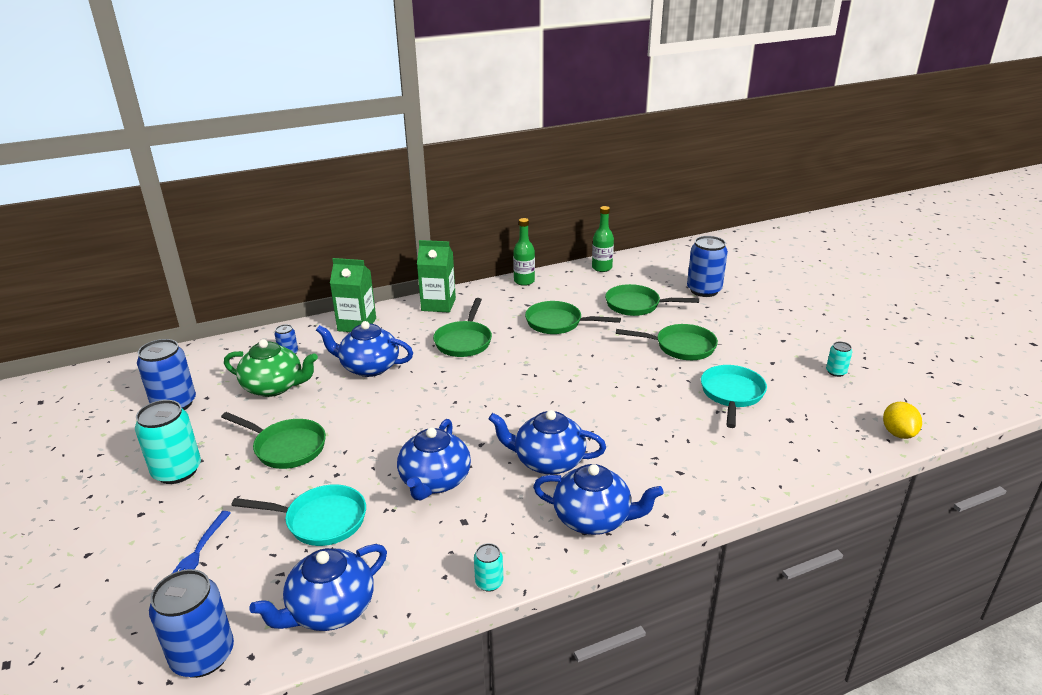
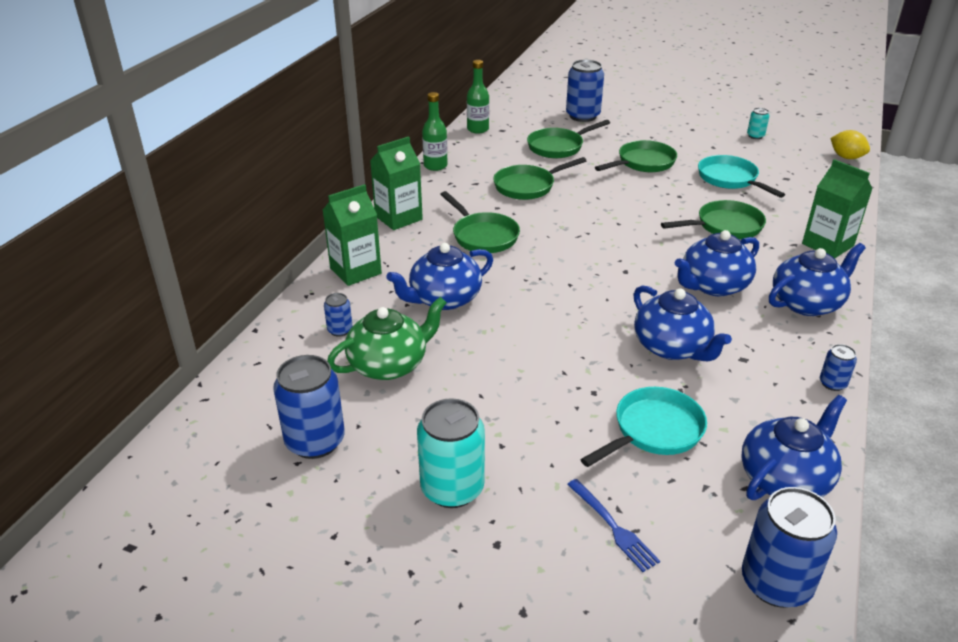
camera: 45 degrees left, 5 degrees up
(286, 447) = (510, 402): green pan -> green pan (725, 226)
(330, 609) = (785, 478): blue teapot -> blue teapot turned 135 degrees counterclockwise
(489, 582) = (832, 383): turquoise can -> blue can
(710, 490) = (827, 245): none -> green carton

